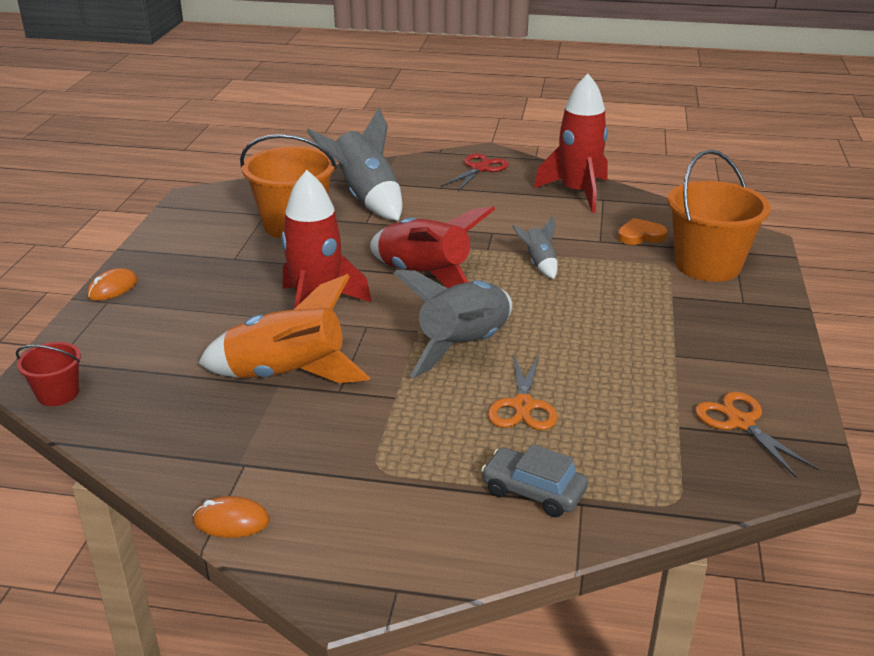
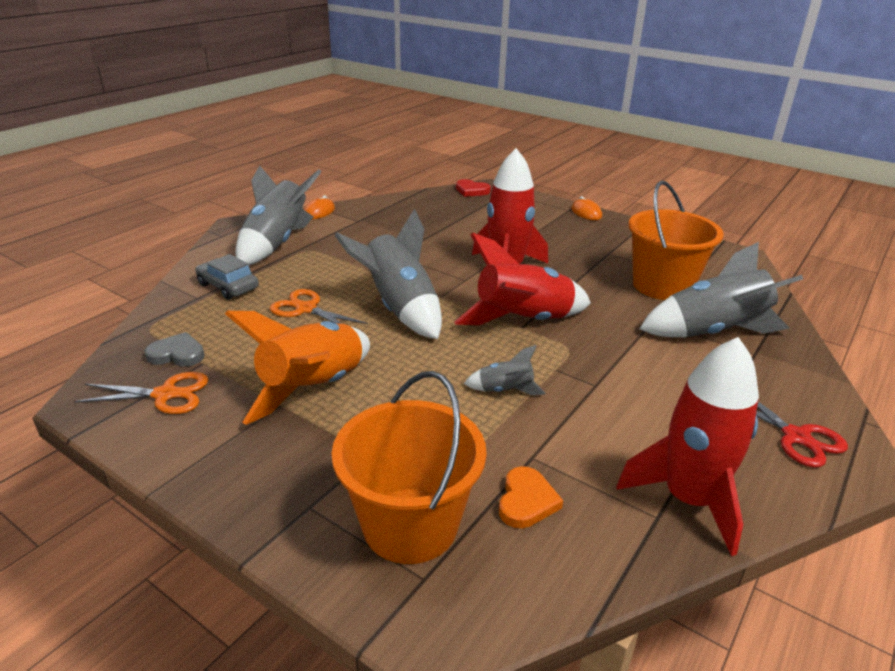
camera: 115 degrees right, 0 degrees up
(58, 394) = (471, 191): red bucket -> red heart
(287, 375) = (429, 244): orange rocket -> orange rocket (314, 389)
(382, 510) = (277, 244): none -> grey rocket
(533, 491) = (228, 286): grey car -> grey car turned 105 degrees counterclockwise
(687, 451) = (177, 354): none -> grey heart

